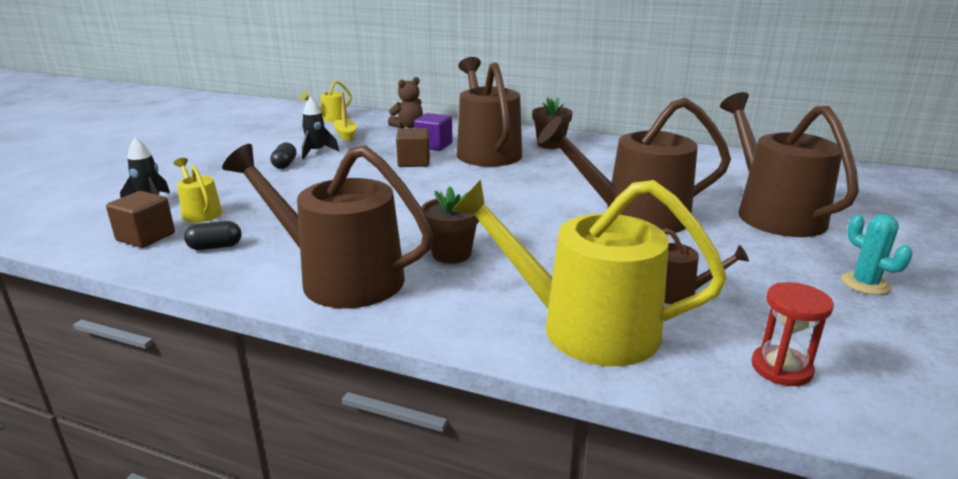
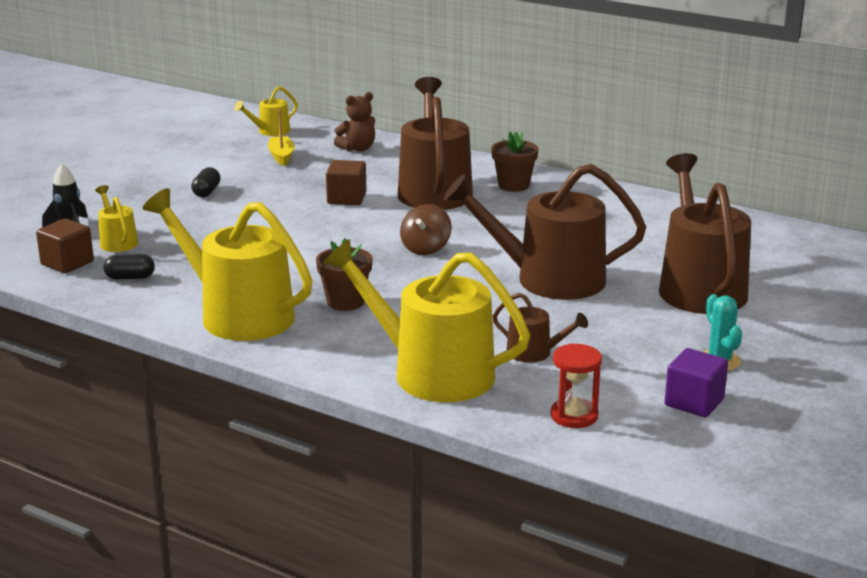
camera: 10 degrees right, 0 degrees up
(316, 152) = (244, 178): black rocket -> none
(341, 278) = (238, 315): brown watering can -> yellow watering can
(434, 145) = (377, 178): purple cube -> purple cube (694, 402)
(505, 197) = (425, 248): none -> brown spinning top

